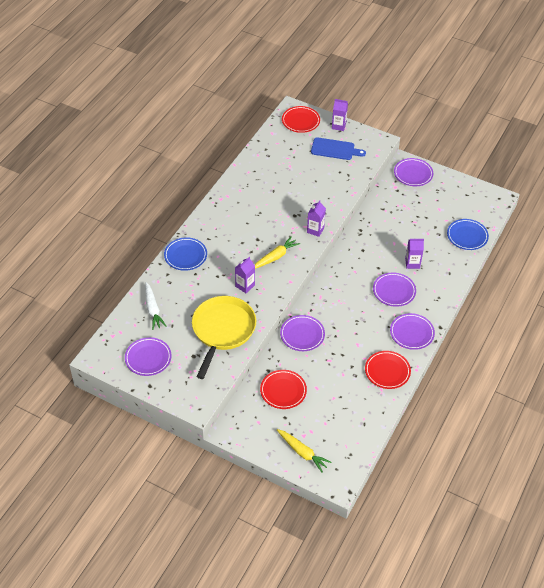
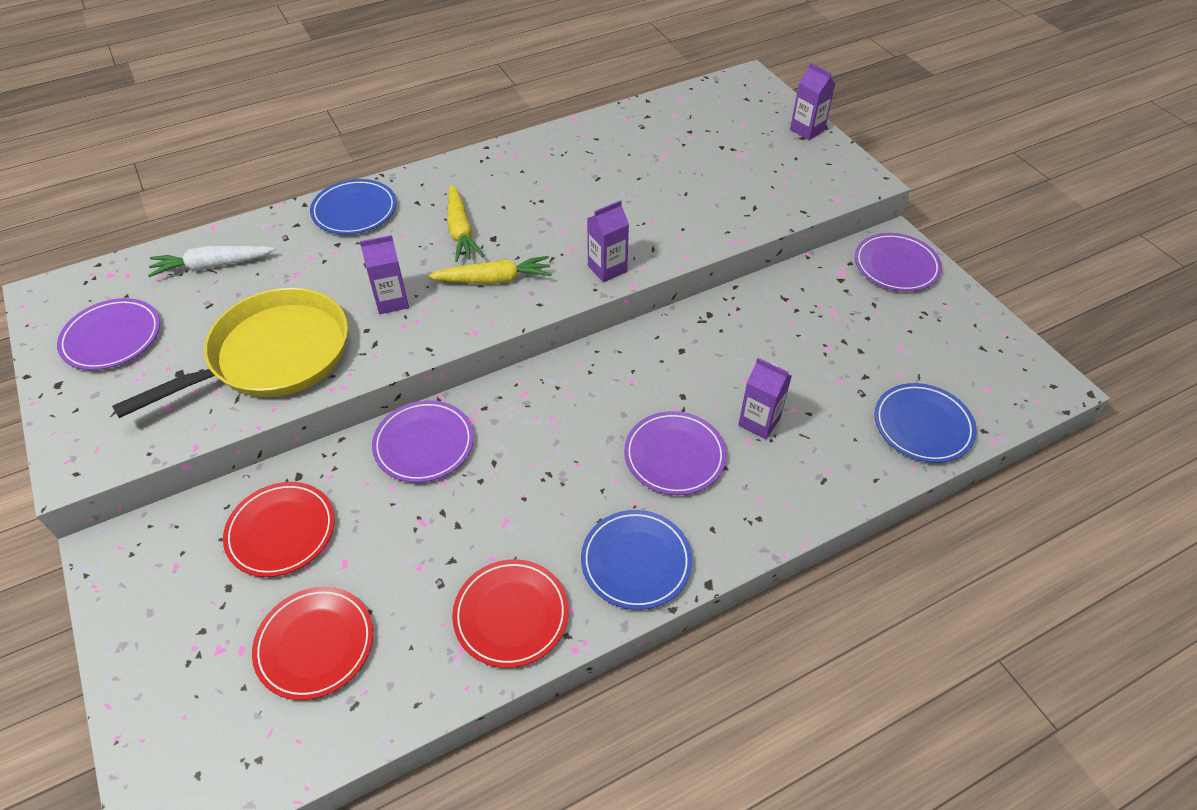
camera: 35 degrees right, 0 degrees up
(153, 309) = (212, 266): white carrot -> white carrot turned 60 degrees clockwise
(300, 121) = (746, 100): red plate -> red plate (315, 644)
(302, 452) = (178, 687): yellow carrot -> yellow carrot (461, 231)
(335, 149) = (767, 161): blue cutting board -> none
(412, 333) = (636, 562): purple plate -> blue plate

